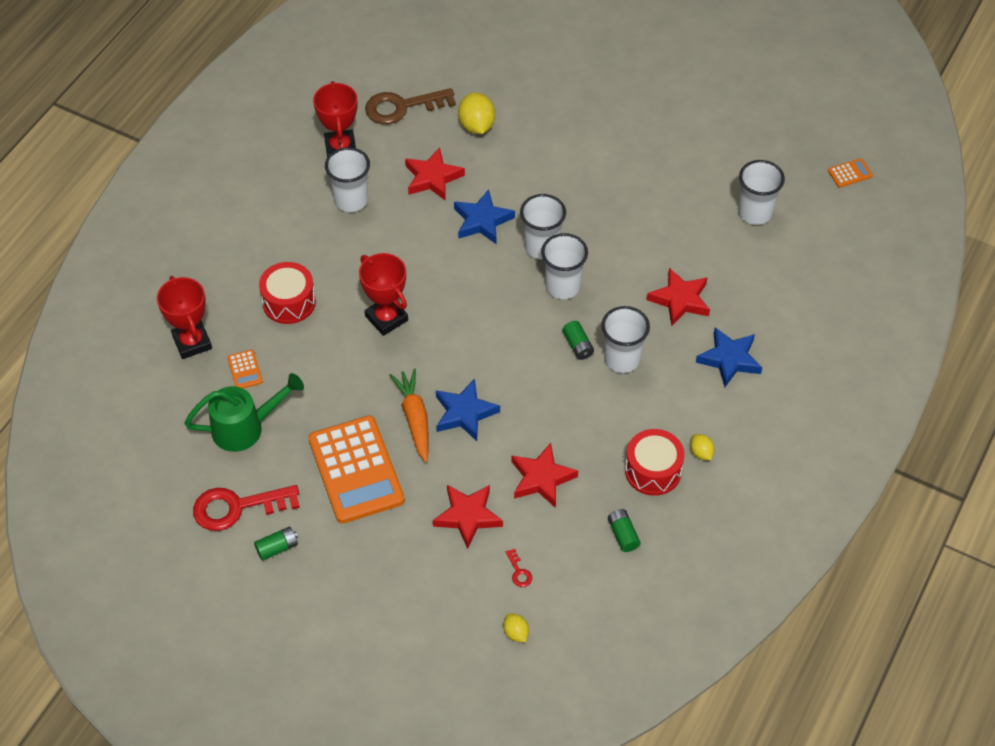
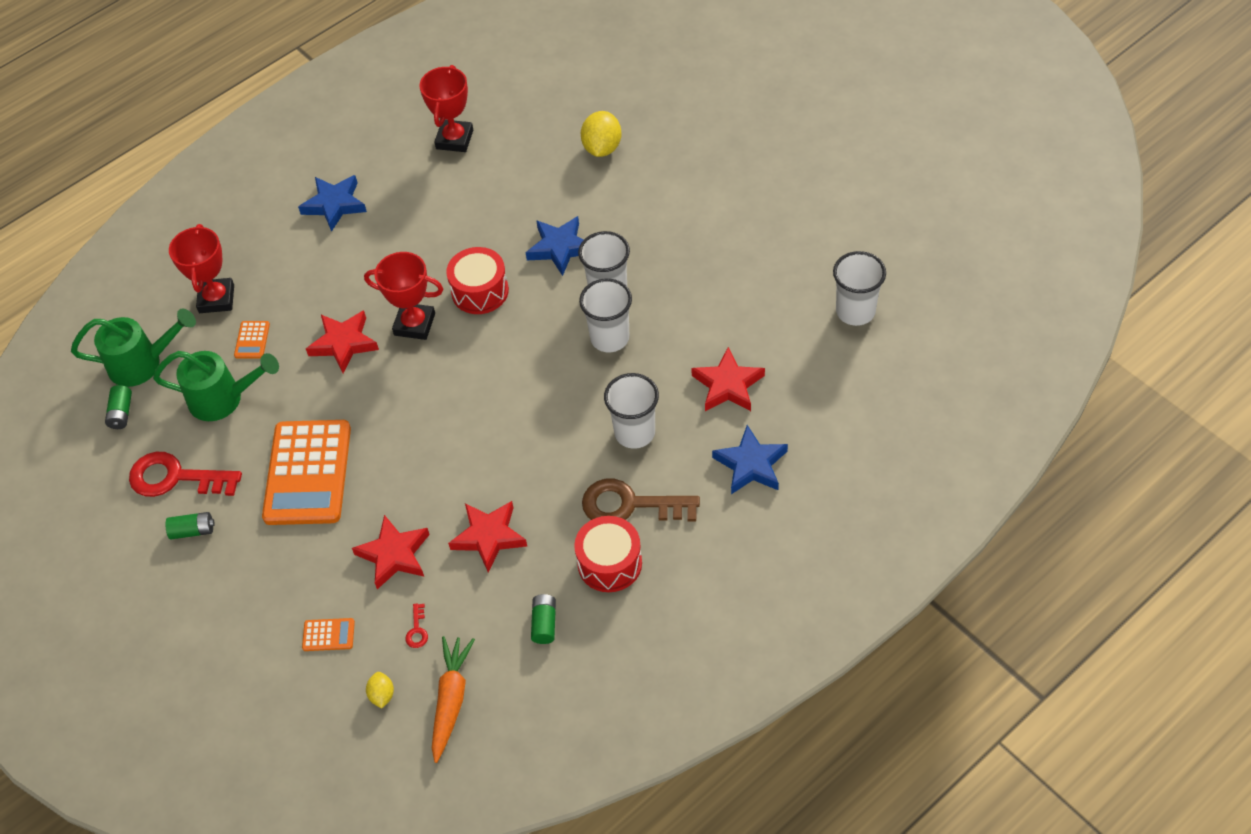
camera: 25 degrees right, 0 degrees up
(152, 417) = (142, 363): none -> green watering can
(289, 302) = (328, 283): red drum -> red drum (480, 291)
(351, 200) = (439, 194): white cup -> none
(386, 318) = (414, 324): red trophy -> red trophy turned 60 degrees counterclockwise
(402, 107) = (536, 111): brown key -> brown key (630, 505)
(414, 418) = (391, 436): orange carrot -> orange carrot (451, 700)
(432, 178) = (531, 191): red star -> red star (344, 343)
(465, 413) = (444, 445): blue star -> blue star (334, 205)
(578, 346) = (595, 405): green battery -> green battery (121, 413)
(701, 453) = (671, 559): yellow lemon -> none
(850, 173) = (984, 294): orange calculator -> orange calculator (328, 635)

